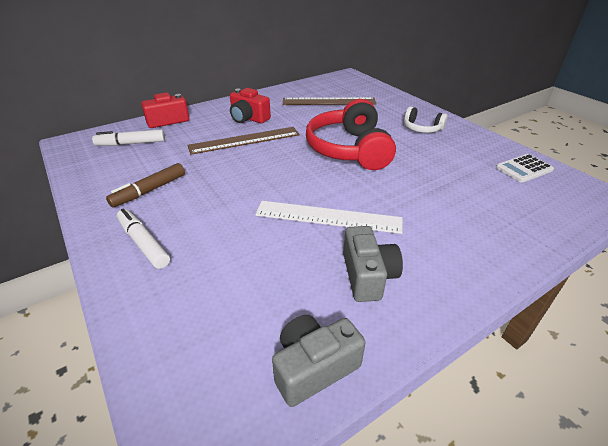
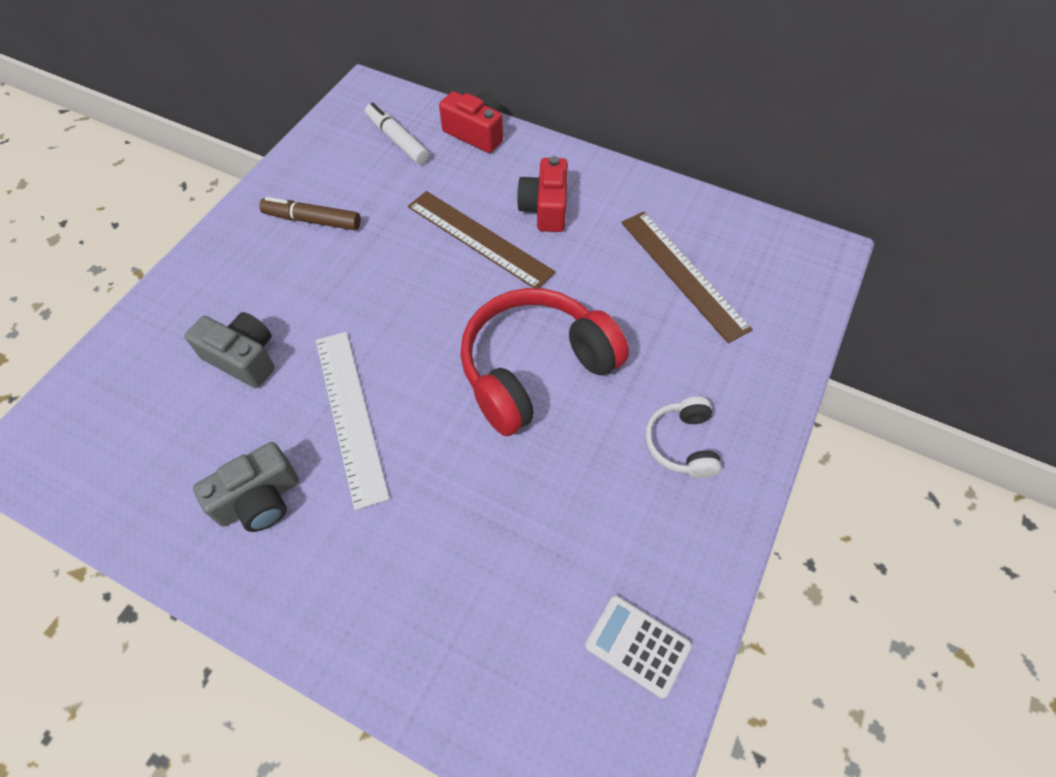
camera: 60 degrees right, 20 degrees up
(143, 243) = (225, 274): white marker -> none
(314, 367) = (118, 501): grey camera -> grey camera (243, 358)

